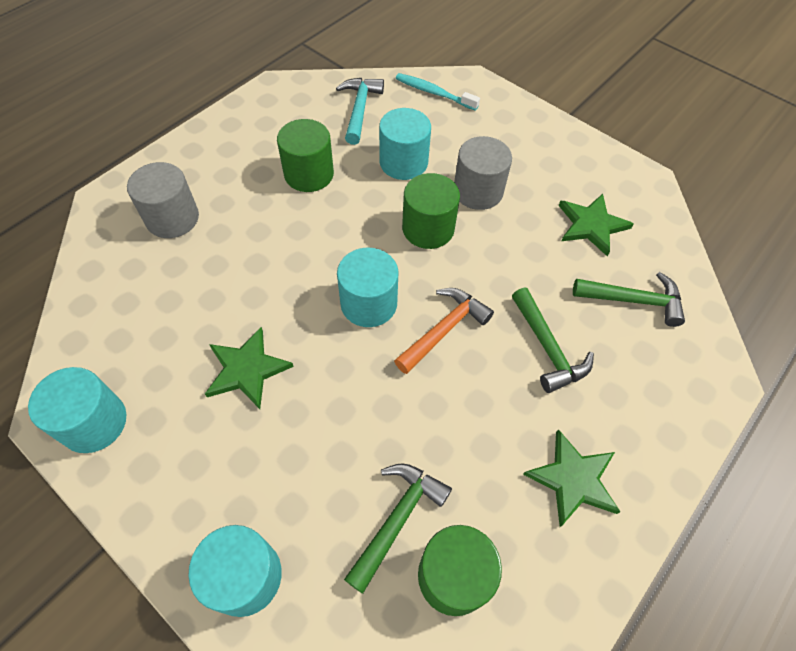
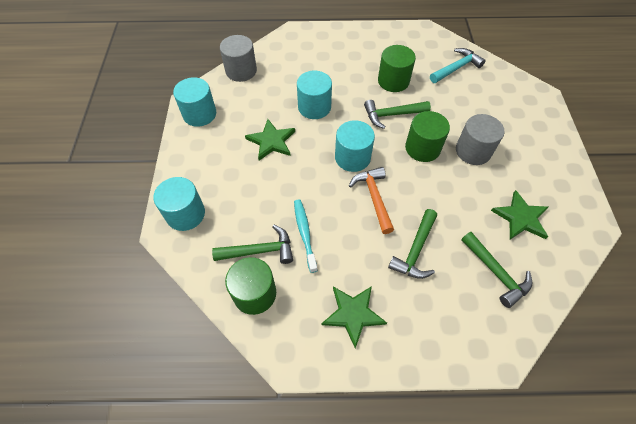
camera: 50 degrees right, 0 degrees up
(172, 218) = (312, 58): grey cylinder -> grey cylinder (241, 71)
(353, 216) = (392, 115): none -> green hammer
(403, 162) = (448, 109): turquoise cylinder -> turquoise cylinder (314, 107)
(434, 93) = (510, 86): turquoise toothbrush -> turquoise toothbrush (304, 233)
(444, 329) = (374, 197): orange hammer -> orange hammer turned 105 degrees counterclockwise

